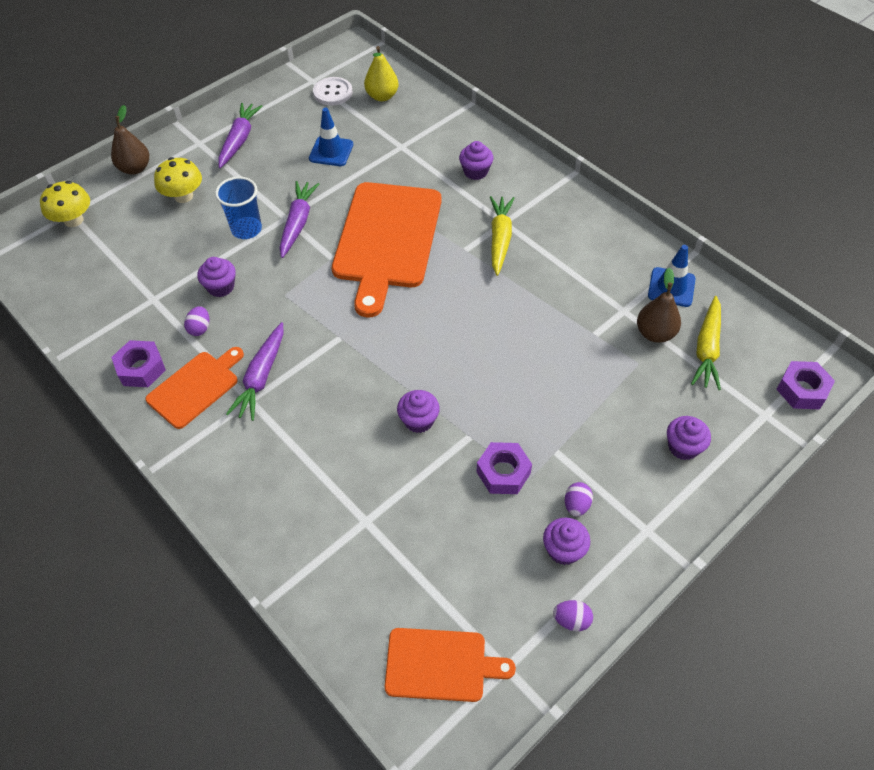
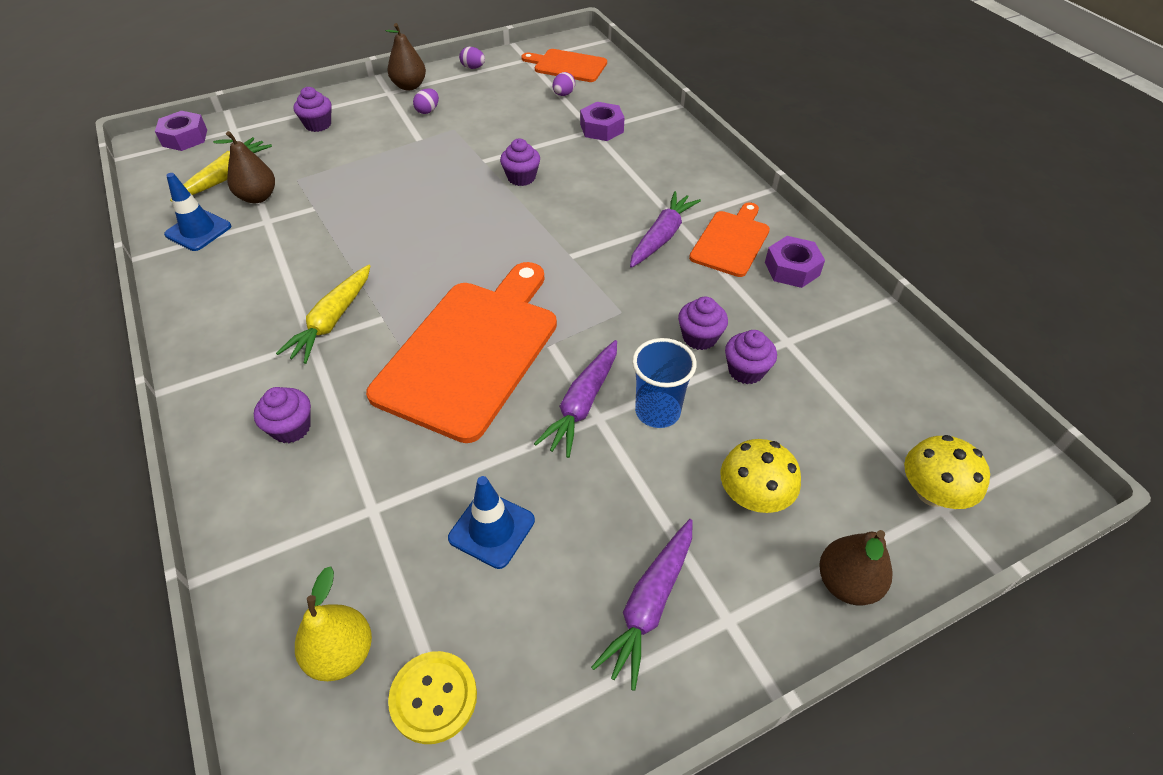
camera: 165 degrees left, 5 degrees down
(195, 387) = (731, 241): orange cutting board -> orange cutting board turned 150 degrees clockwise
(200, 328) = (726, 295): purple egg -> purple egg (563, 94)
(333, 93) = (433, 697): white button -> yellow button
(503, 472) = (470, 136): purple nut -> purple nut (601, 128)
(563, 549) = (454, 94): purple cupcake -> purple cupcake (746, 370)
(630, 551) = (409, 86): none -> brown pear

